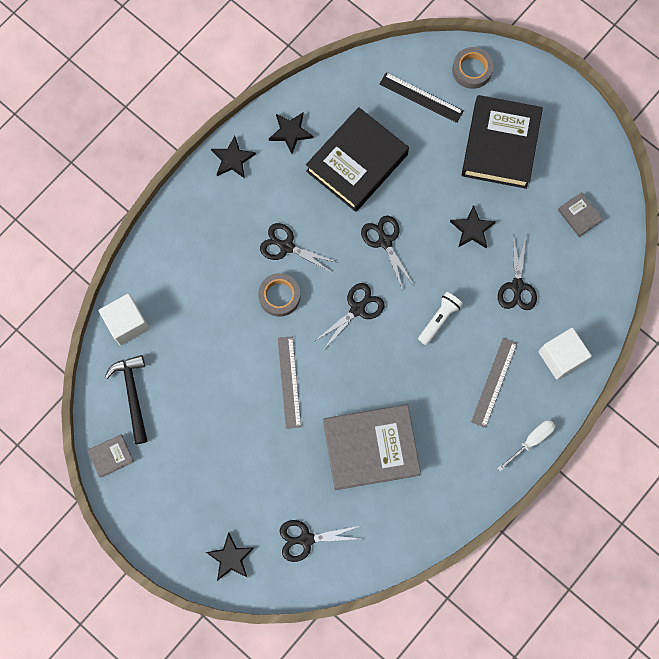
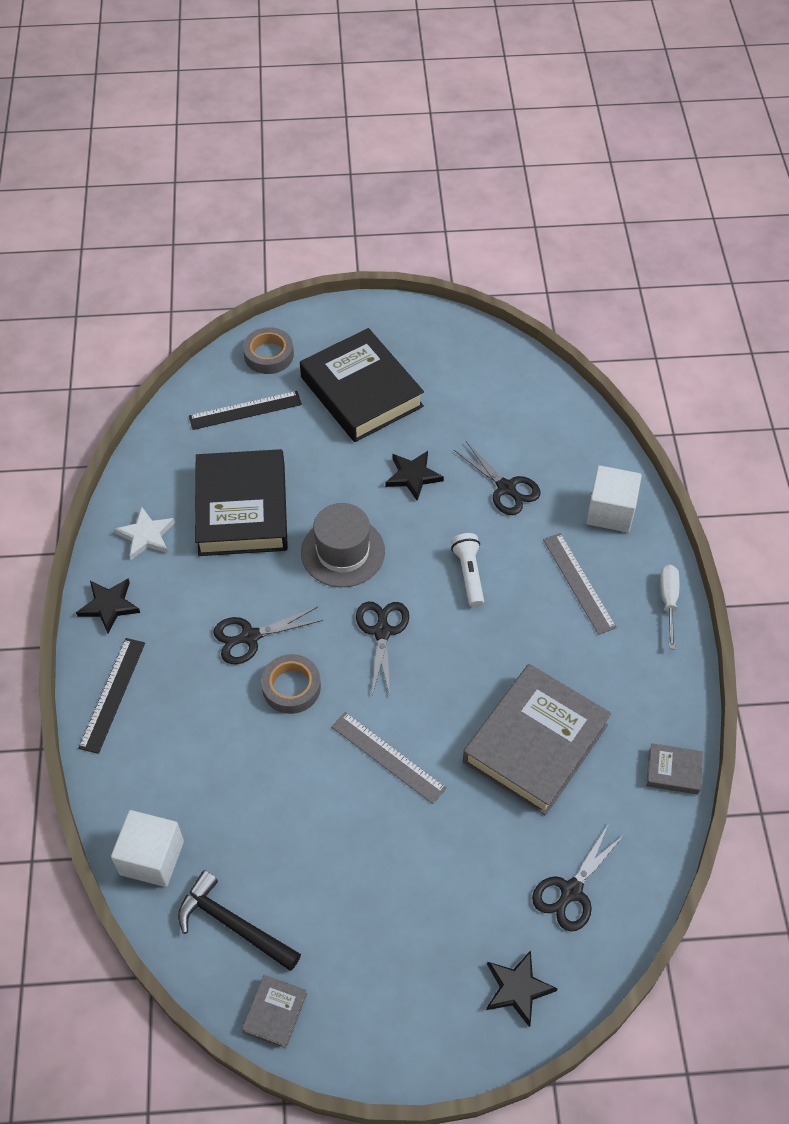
camera: 45 degrees left, 20 degrees down
(188, 214) = (112, 694): none -> black ruler
(290, 132) = (146, 535): black star -> white star
(385, 241) = (343, 552): black scissors -> grey hat
(579, 215) = (493, 391): grey book -> grey book (673, 771)

